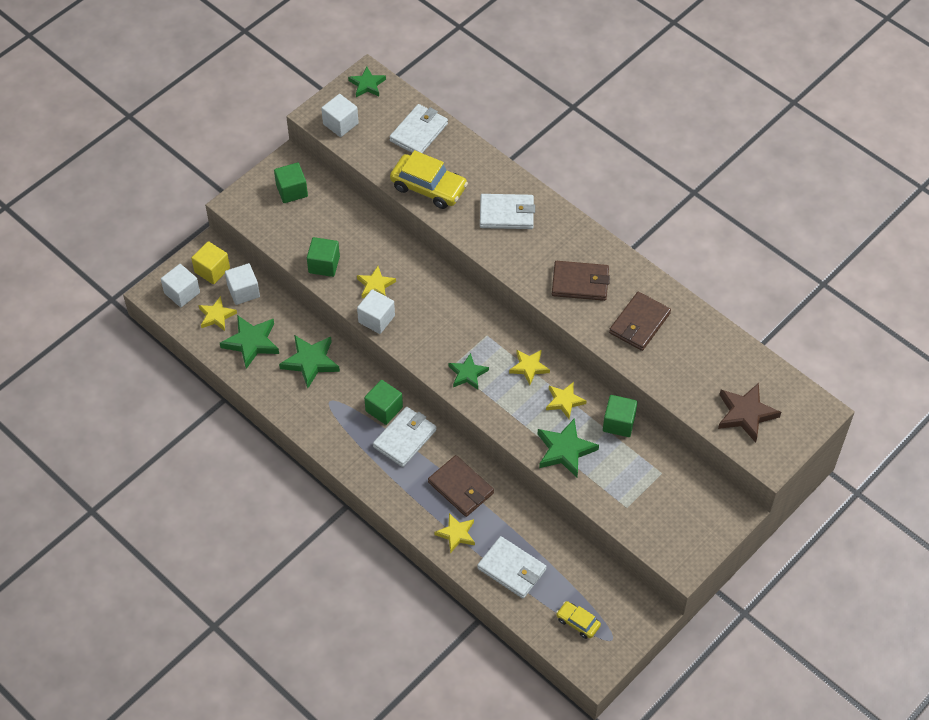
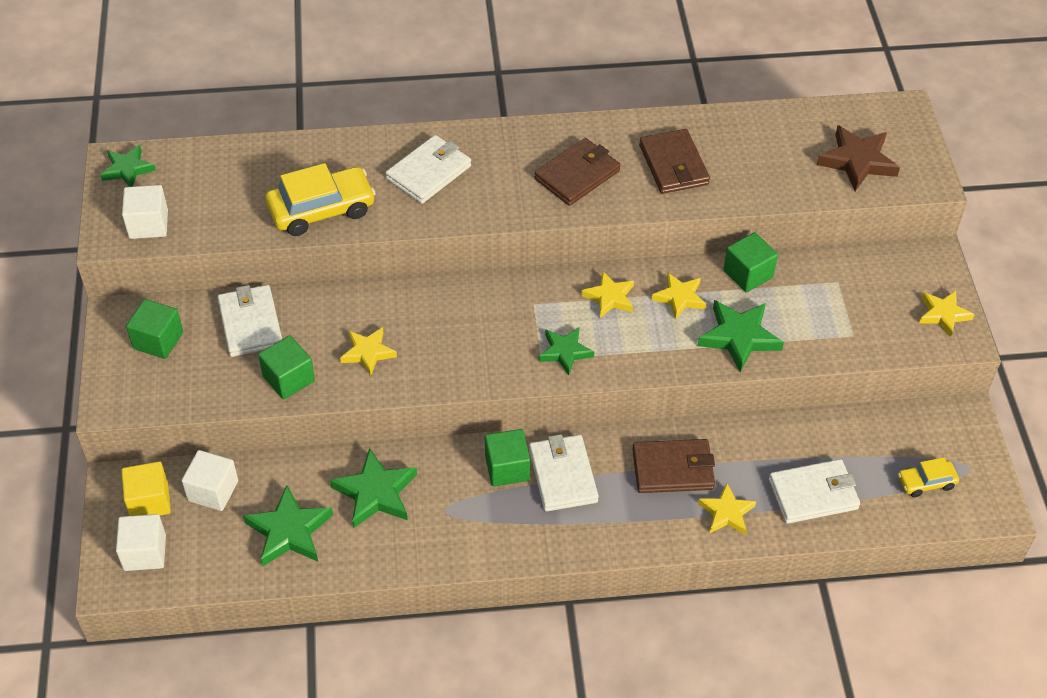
camera: 50 degrees left, 5 degrees down
(216, 316) = (215, 540): yellow star -> yellow star (943, 314)
(376, 319) = (411, 381): white cube -> none
(419, 132) = (242, 170): white wallet -> white wallet (250, 323)

